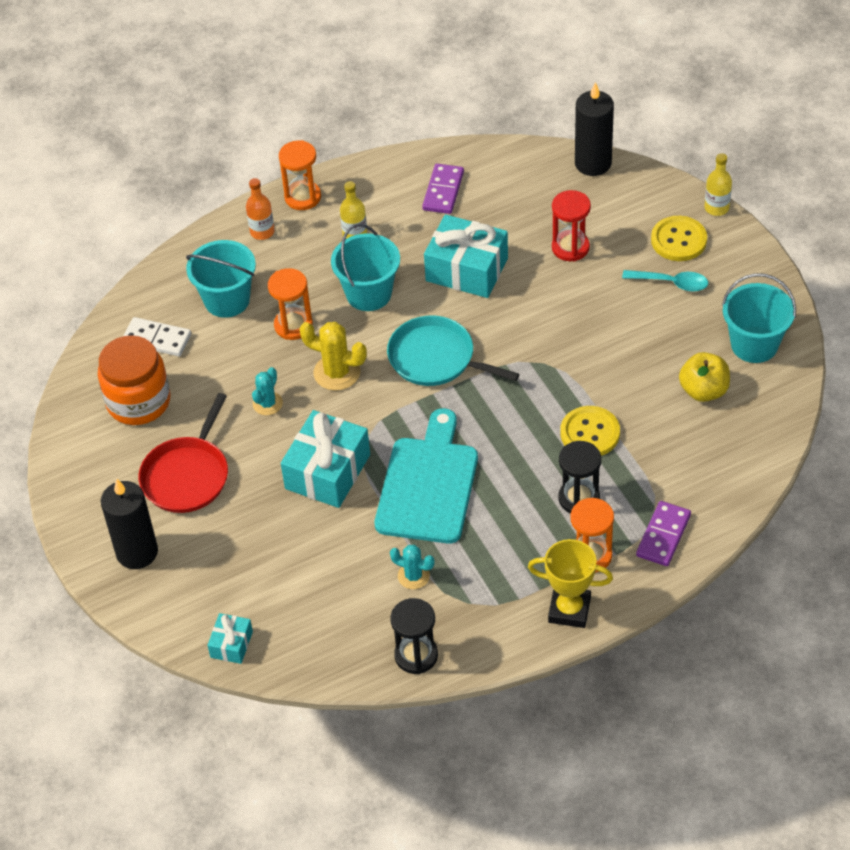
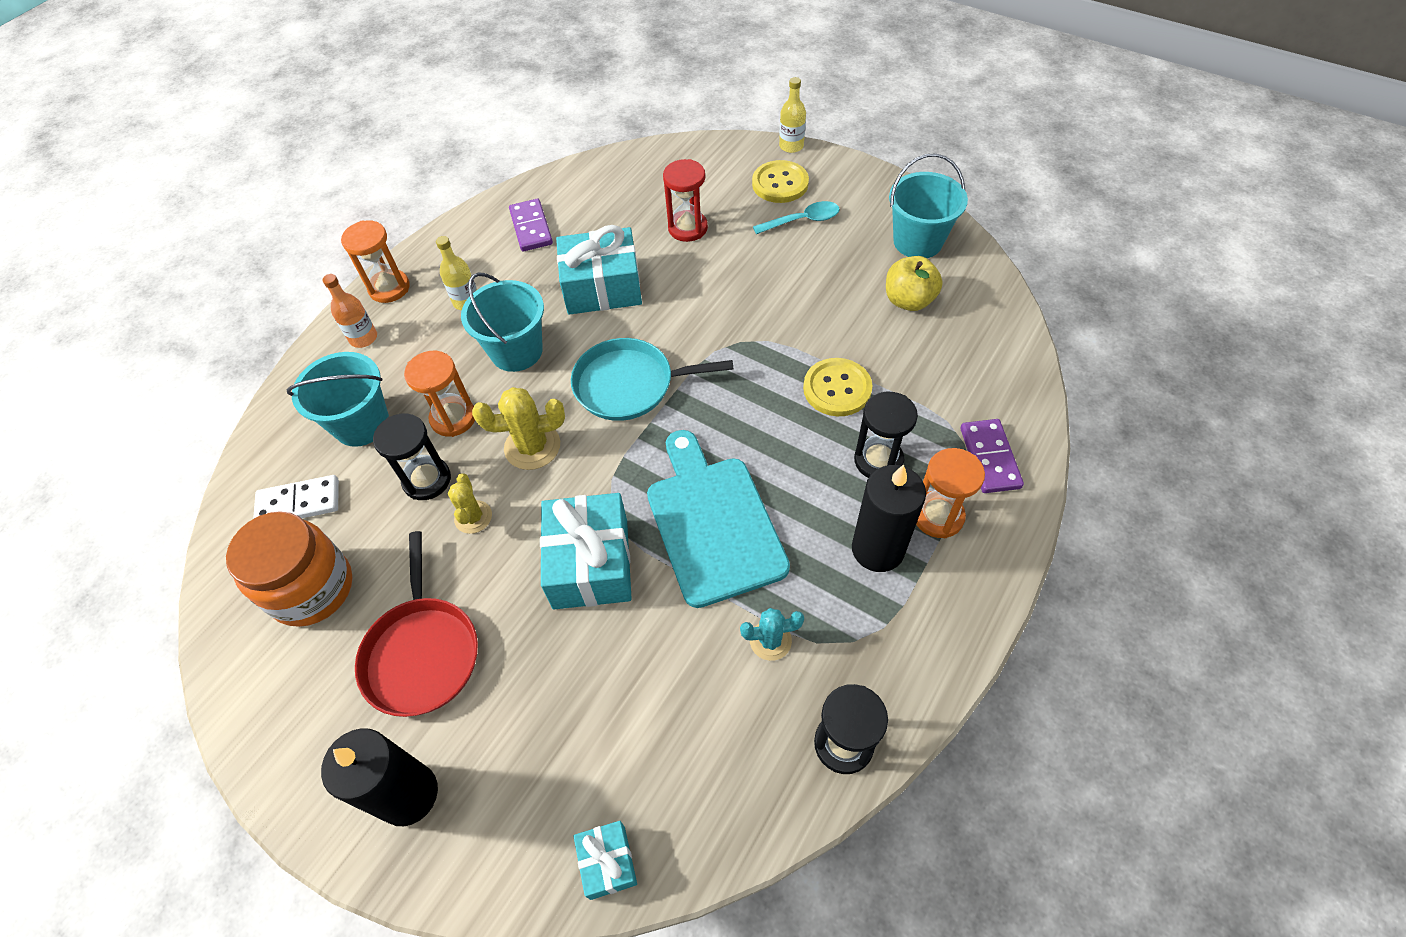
camera: 30 degrees left, 5 degrees up
(250, 363) = (427, 480): none -> black hourglass
(267, 403) = (473, 517): turquoise cactus -> yellow cactus
(569, 610) = (965, 590): yellow trophy -> none
(593, 163) = (655, 152): black candle -> black candle (877, 549)

